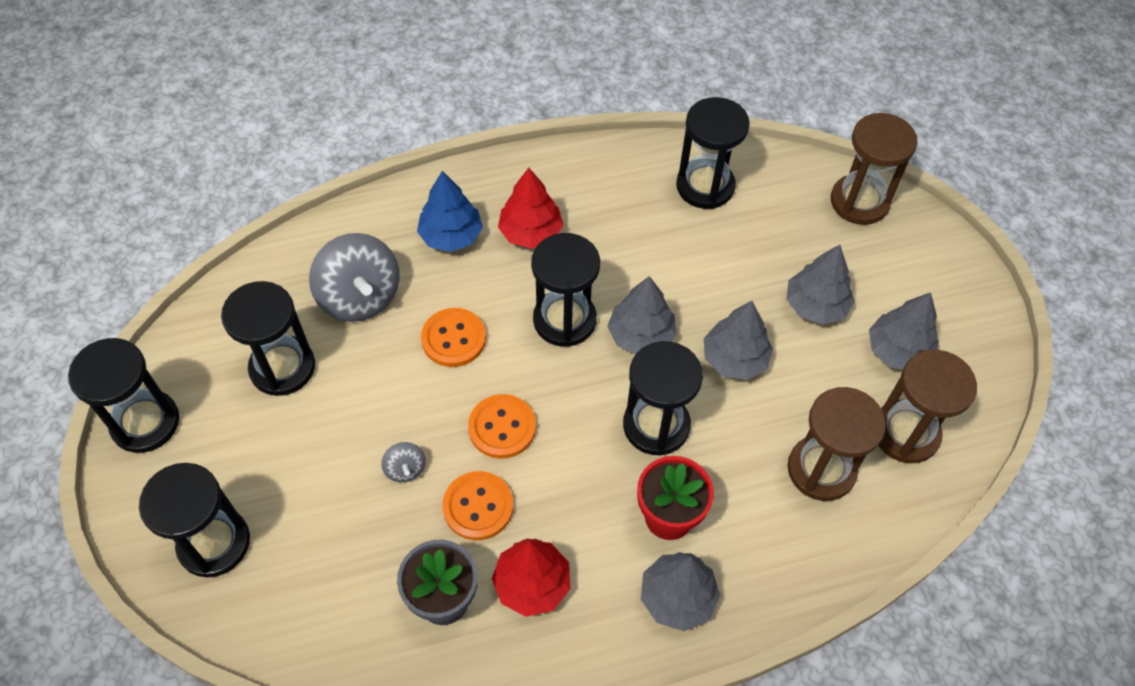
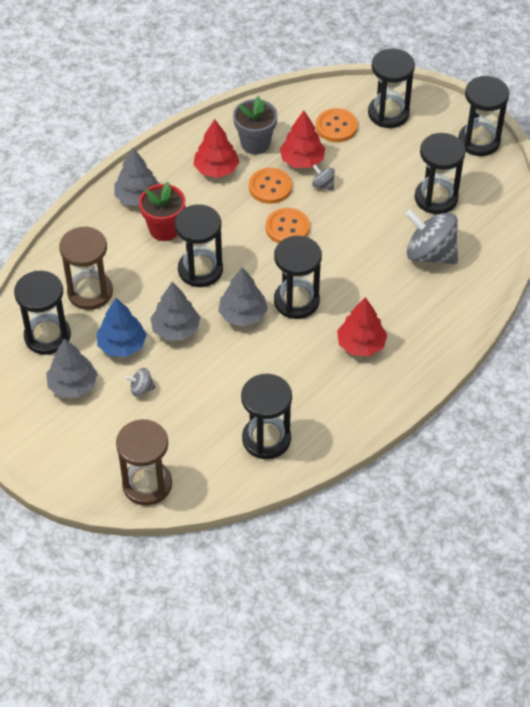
camera: 150 degrees right, 5 degrees down
(400, 528) = (302, 160): none -> red tree
(451, 236) = (410, 316): blue tree -> blue tree (122, 345)
(453, 339) = (354, 258): orange button -> orange button (336, 126)
(815, 305) = (141, 389): grey tree -> grey spinning top
(905, 433) = (47, 336): brown hourglass -> black hourglass

